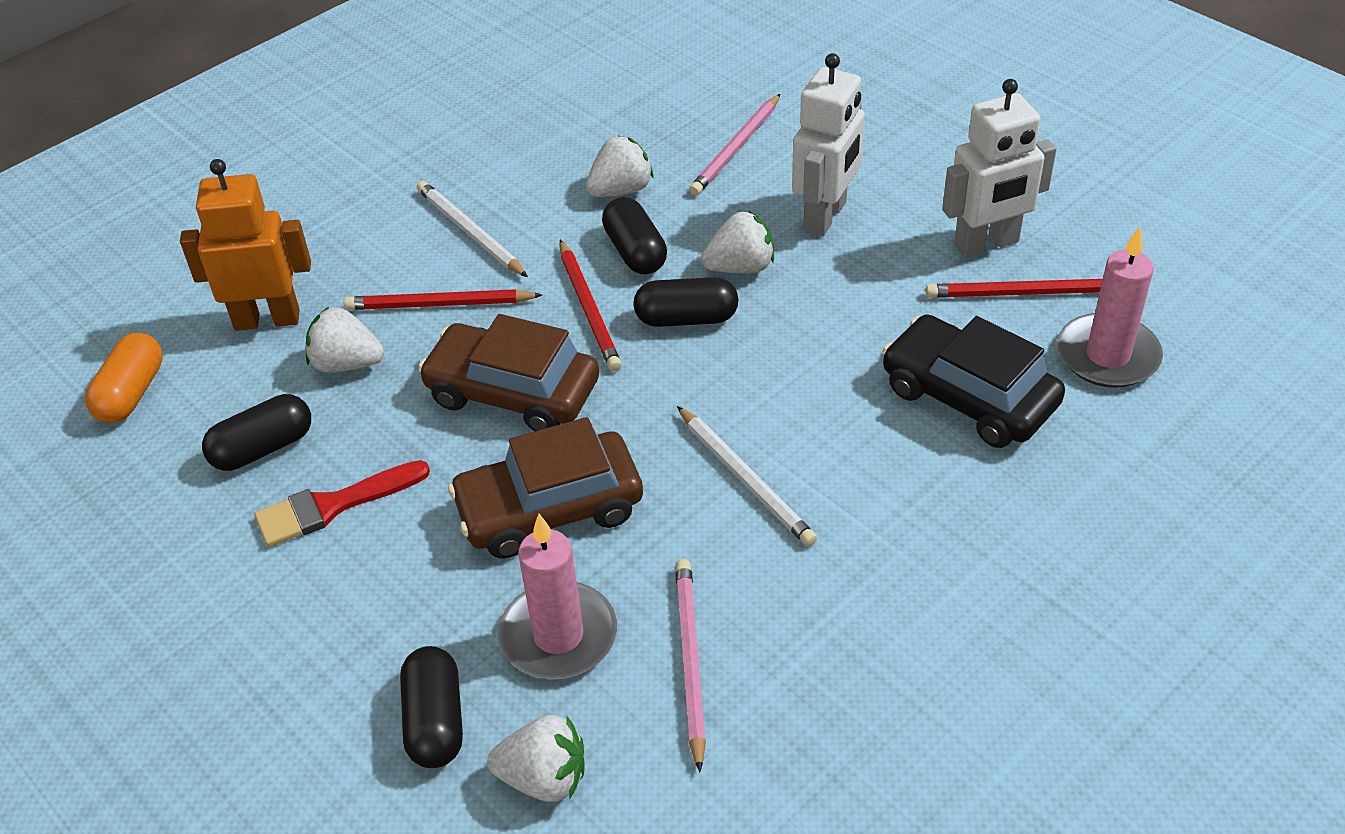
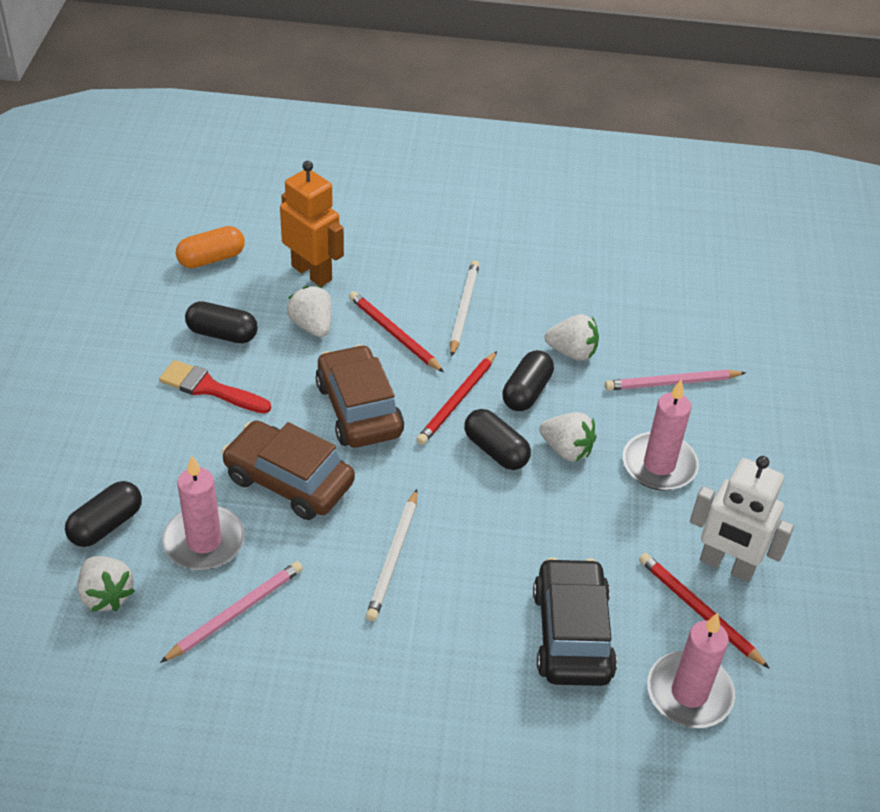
camera: 45 degrees right, 0 degrees up
(826, 216) = (659, 465): white robot -> pink candle

